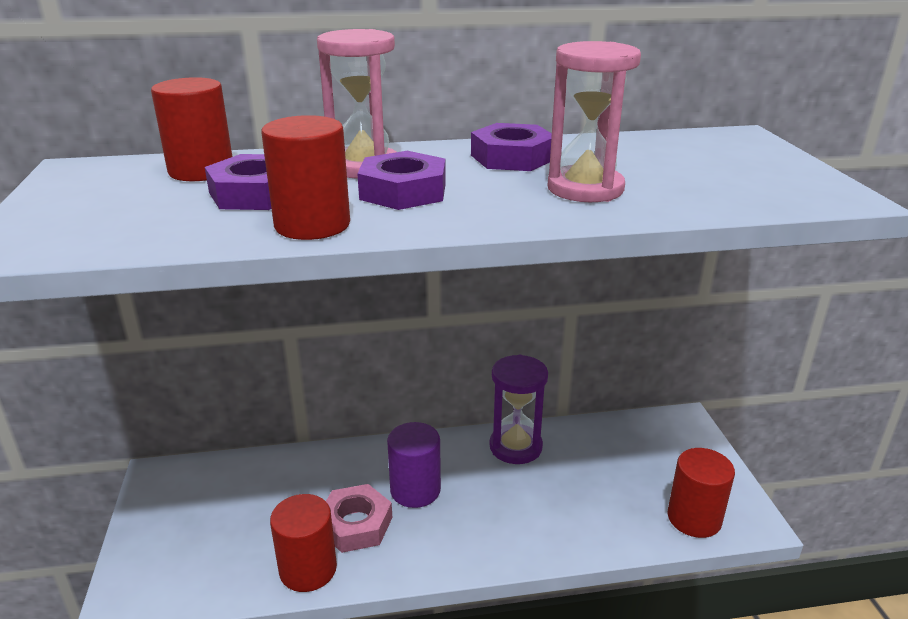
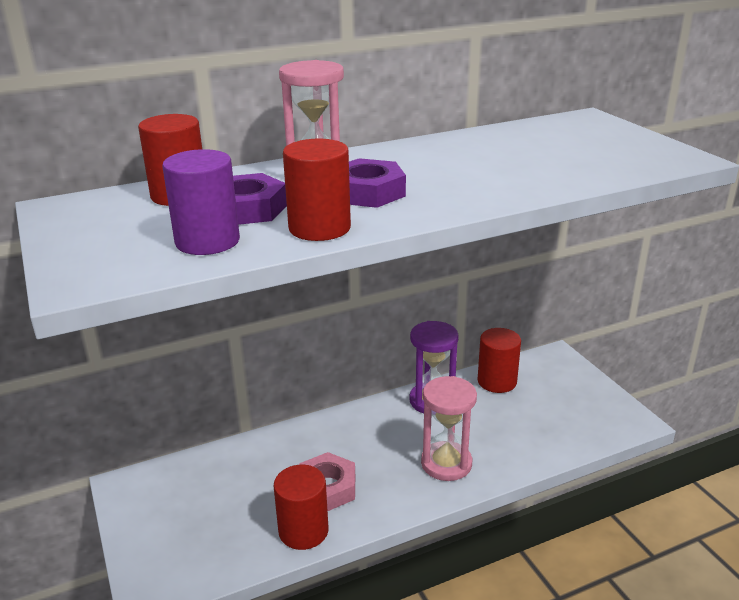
camera: 15 degrees left, 0 degrees up
(415, 490) = (364, 451): purple cylinder -> purple cylinder (207, 241)
(512, 157) = (430, 154): purple nut -> none
(585, 189) = (505, 173): pink hourglass -> pink hourglass (446, 463)
(694, 518) = (592, 428): red cylinder -> red cylinder (497, 381)

